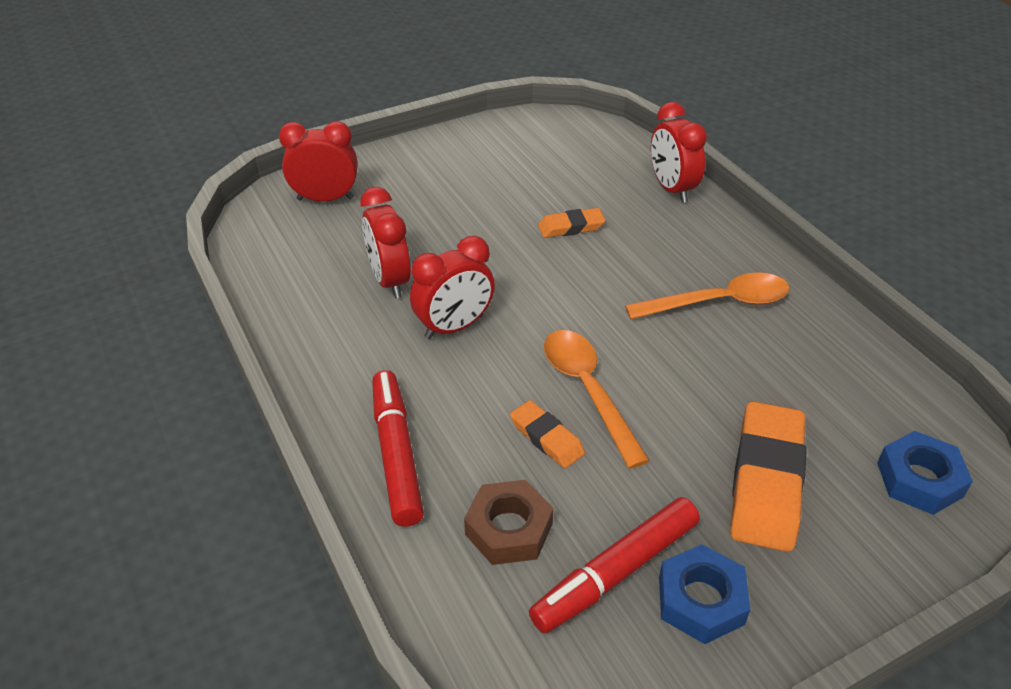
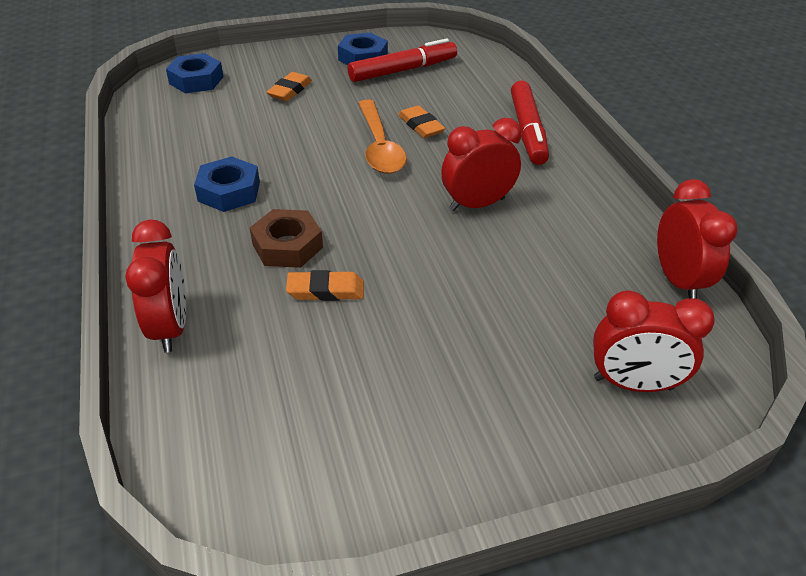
camera: 170 degrees left, 0 degrees up
(389, 281) = (538, 256): red clock -> red clock (678, 280)
(509, 529) = (458, 91): brown nut -> brown nut (287, 246)
(719, 302) = (229, 191): orange spoon -> blue nut
(766, 481) = (290, 90): orange eraser -> orange eraser, size x0.53

